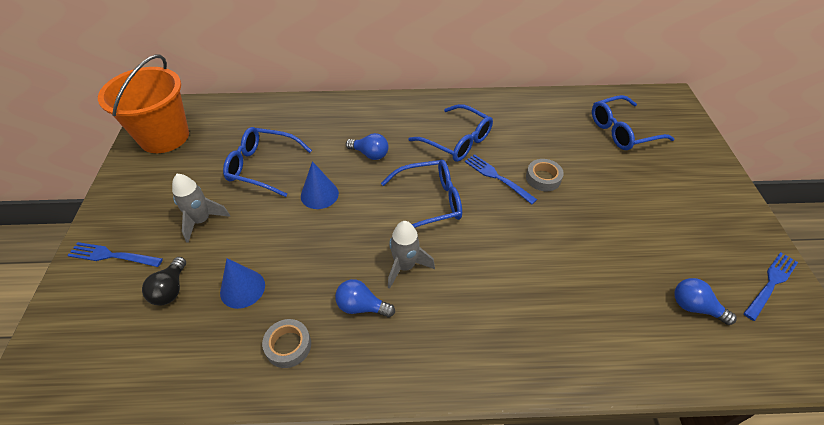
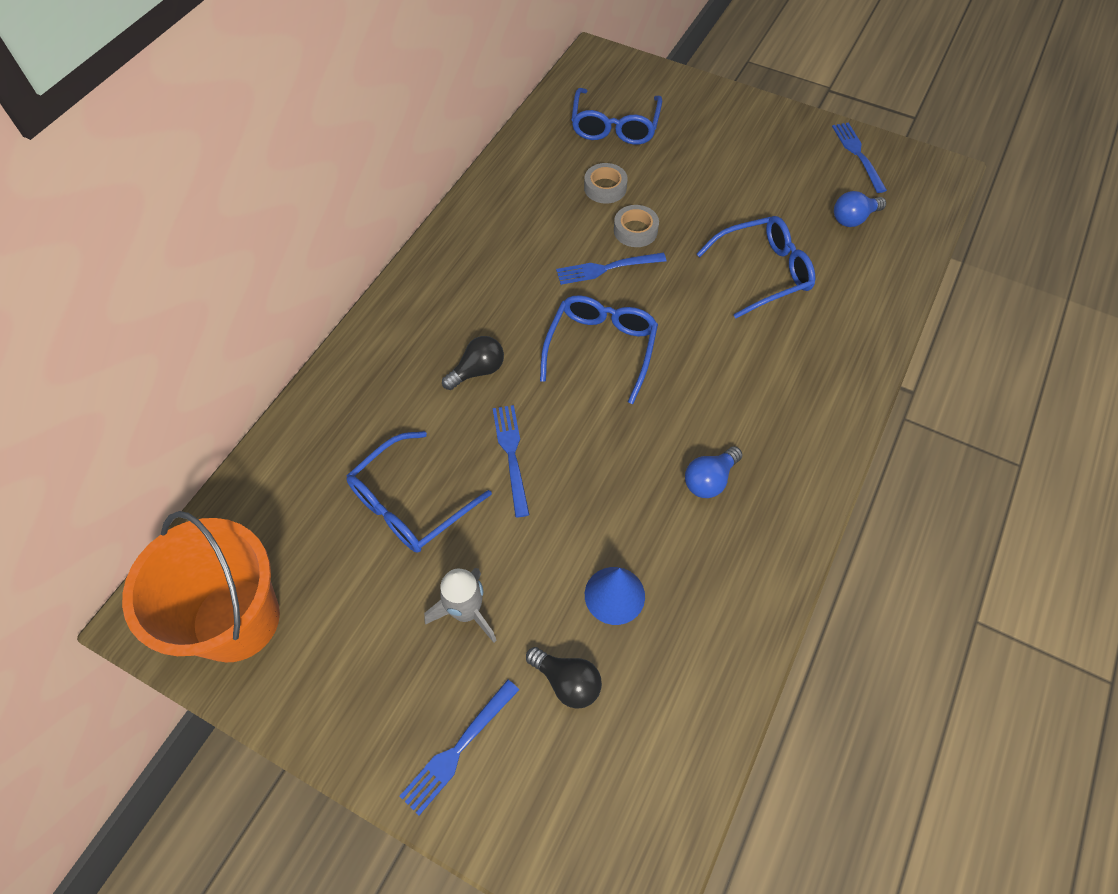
camera: 60 degrees left, 10 degrees up
(288, 346) = (722, 572): grey tape -> grey tape (605, 188)
(319, 194) = (511, 455): blue cone -> blue fork
(370, 154) = (477, 371): blue light bulb -> black light bulb
(405, 266) = (679, 415): grey rocket -> none
(457, 141) = (521, 273): blue glasses -> blue glasses (763, 272)

